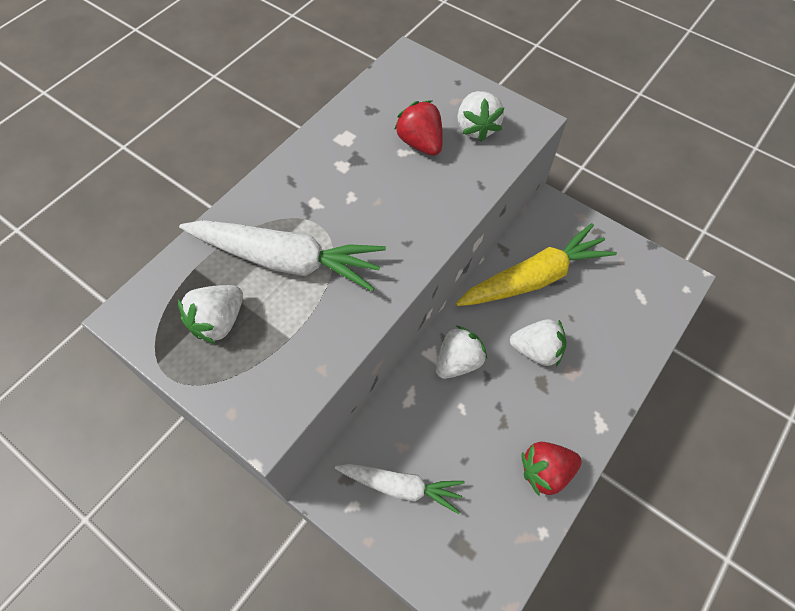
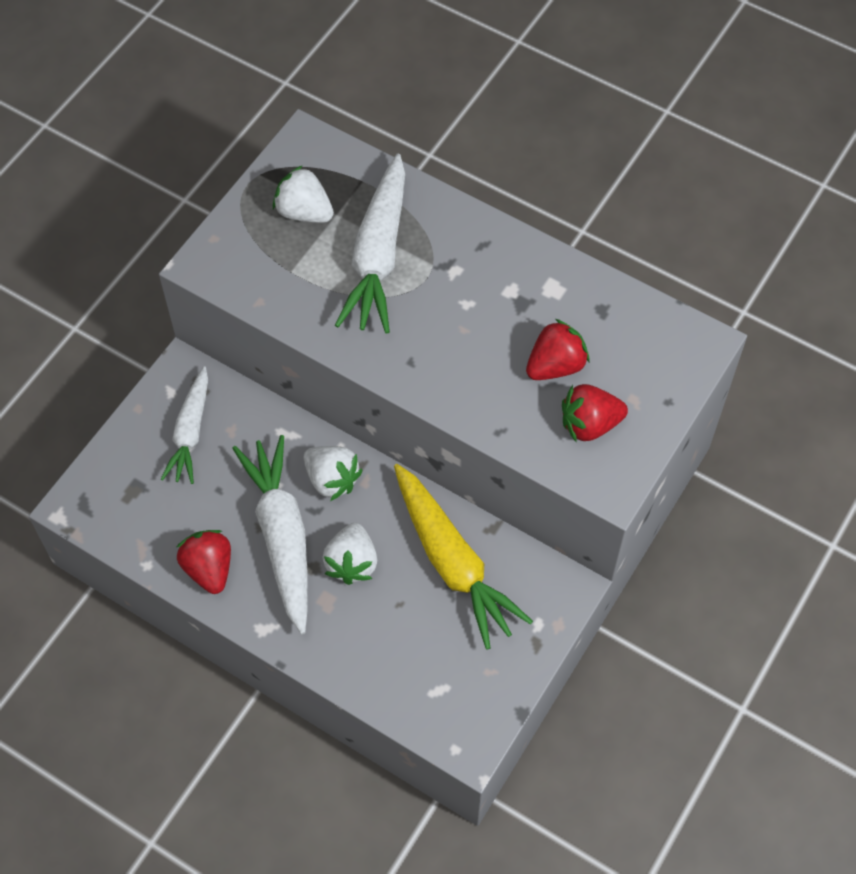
camera: 85 degrees right, 0 degrees up
(476, 128) = (589, 424): white strawberry -> red strawberry
(512, 405) = (282, 536): none -> white carrot

